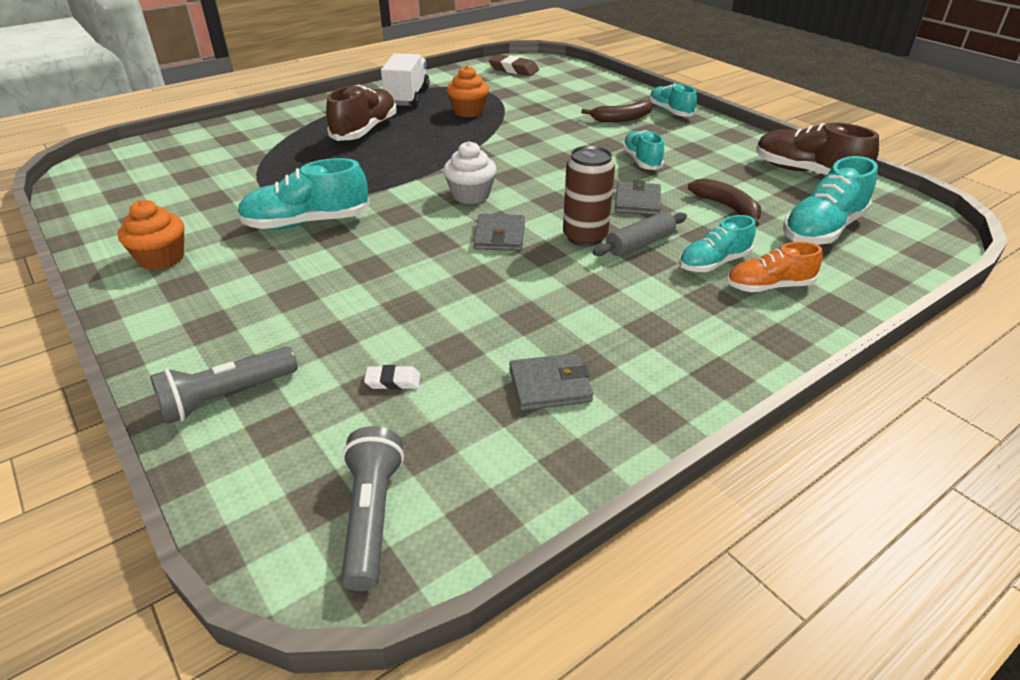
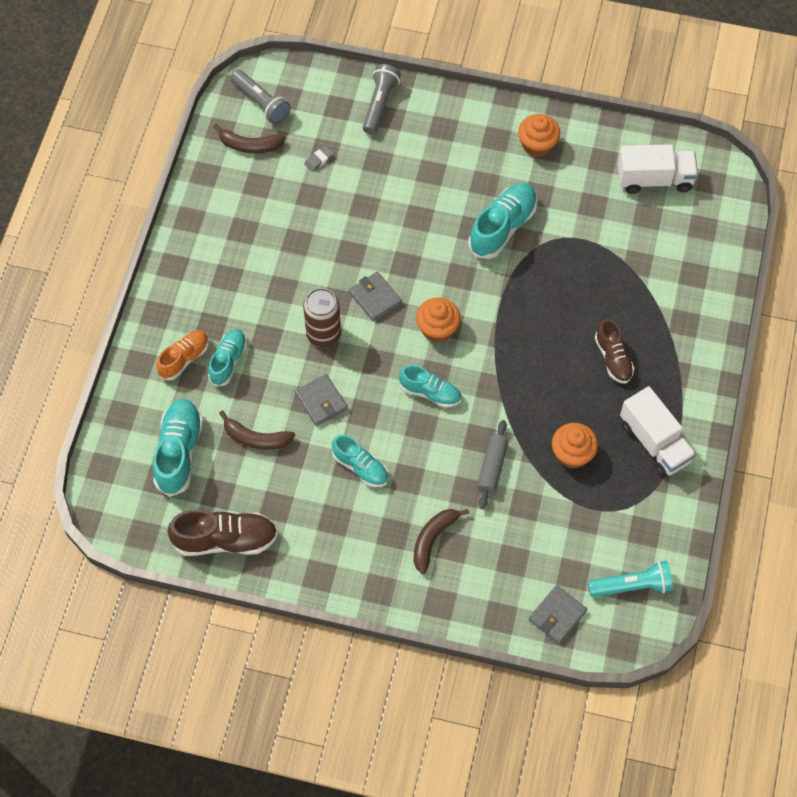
camera: 140 degrees right, 25 degrees up
(136, 189) = (654, 179): none -> white truck
(365, 130) = (613, 358): brown shoe -> brown shoe, size x0.65
(393, 381) = (319, 160): white eraser -> grey eraser
(463, 460) = (249, 145): none -> brown banana
(470, 195) = (437, 329): white cupcake -> orange cupcake
(513, 69) = (632, 586): brown eraser -> turquoise flashlight
(550, 386) = (247, 205): grey wallet -> grey wallet (557, 615)
(640, 244) = (285, 350): grey rolling pin -> grey rolling pin (492, 468)
(670, 111) = (403, 589): turquoise shoe -> turquoise shoe (430, 392)

